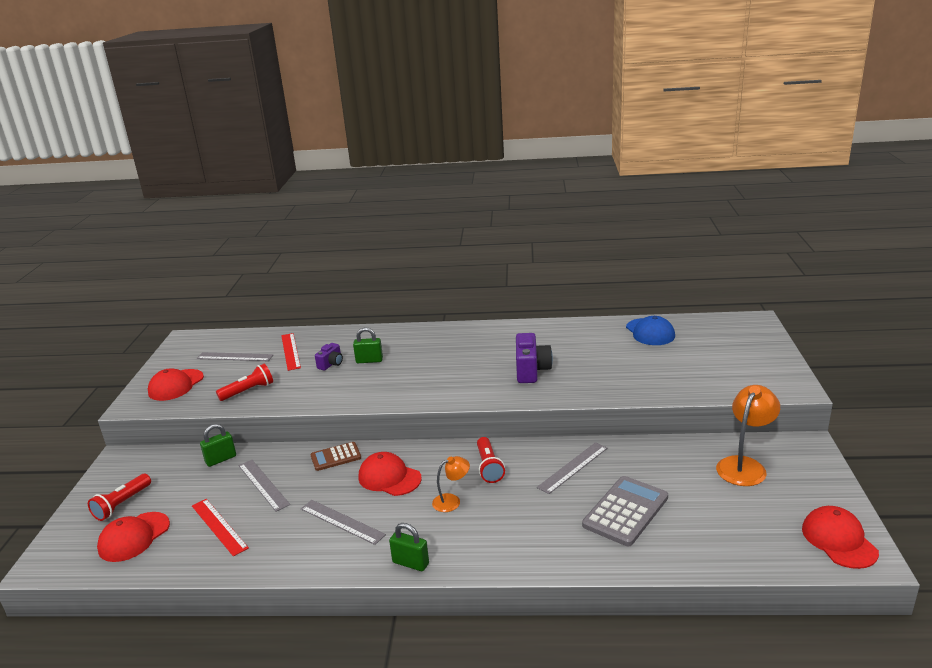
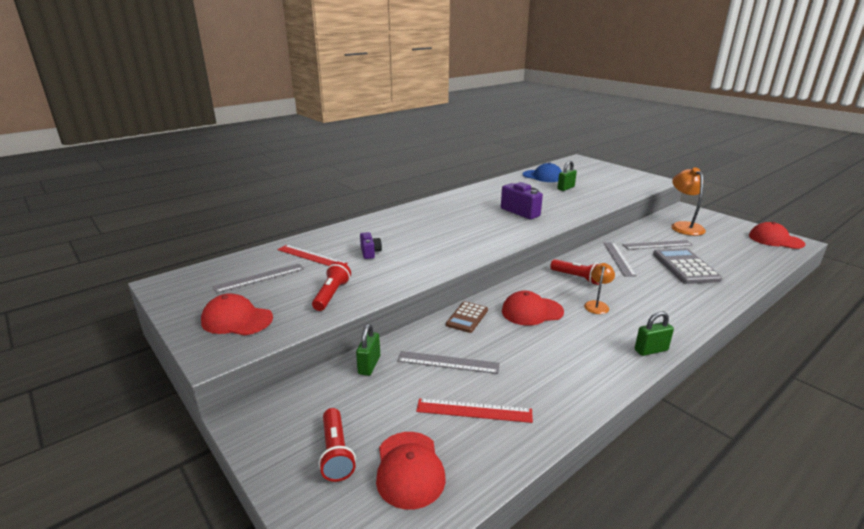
camera: 45 degrees left, 0 degrees up
(176, 385) = (237, 320): red cap -> red cap turned 120 degrees clockwise
(342, 522) = (559, 352): grey ruler -> grey ruler (657, 245)
(369, 360) = (398, 241): green padlock -> green padlock (565, 188)

